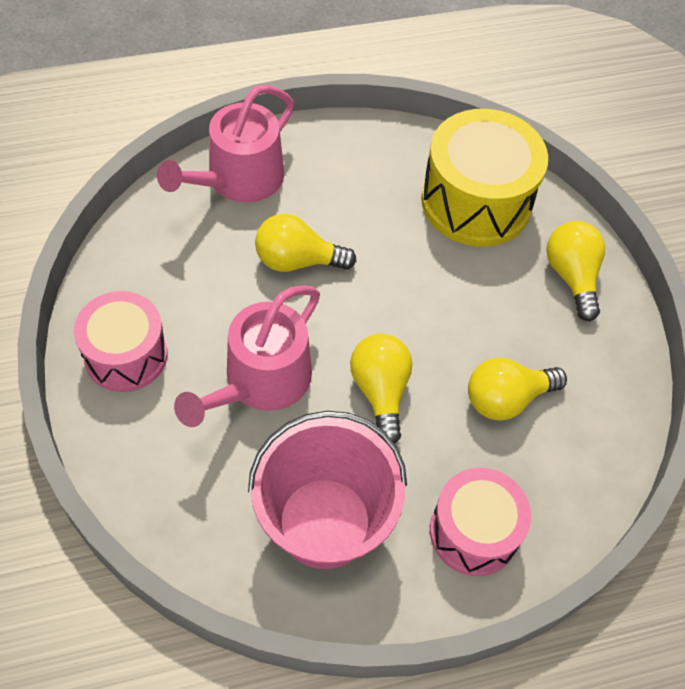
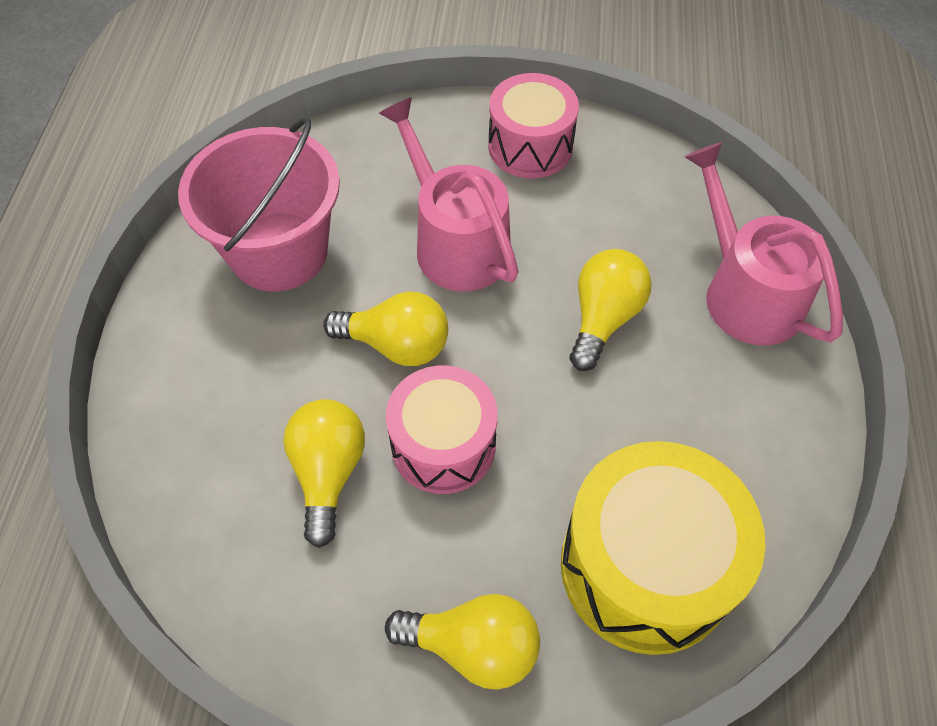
camera: 115 degrees right, 0 degrees up
(474, 532) = (197, 374): pink drum -> pink drum (443, 445)

